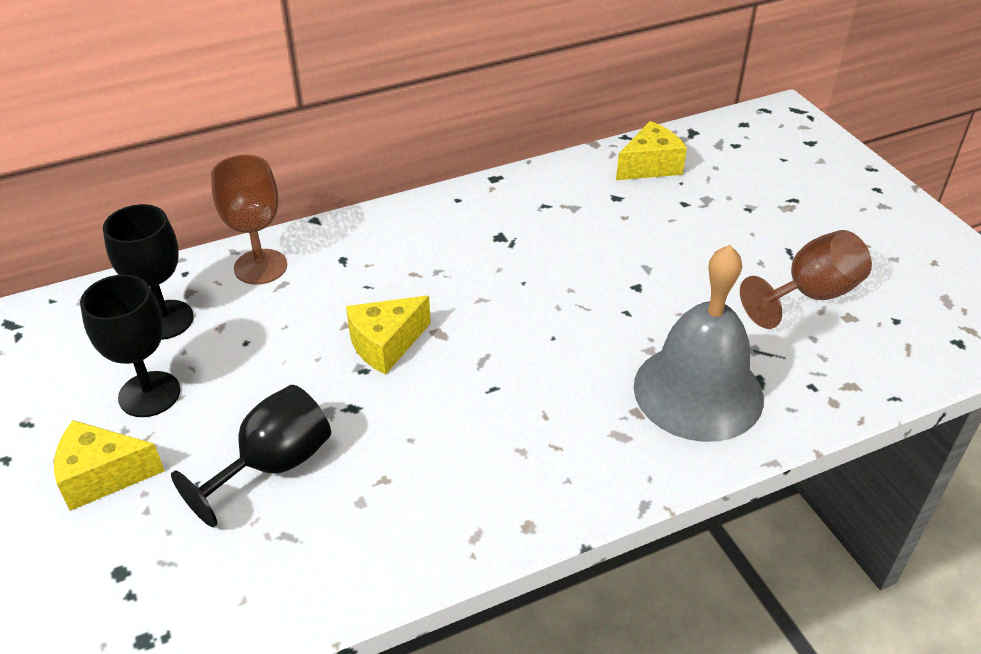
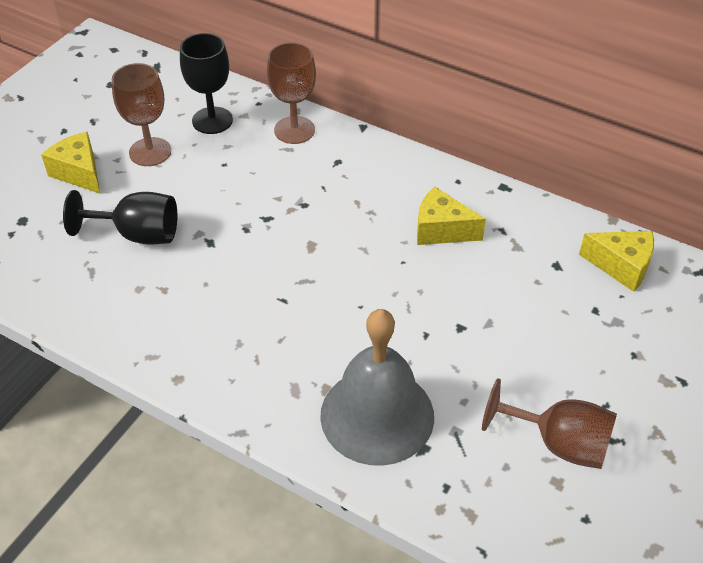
camera: 55 degrees right, 5 degrees up
(149, 394) = (150, 152): black goblet -> brown goblet
(386, 344) = (277, 226): yellow cheese -> yellow cheese (441, 230)

